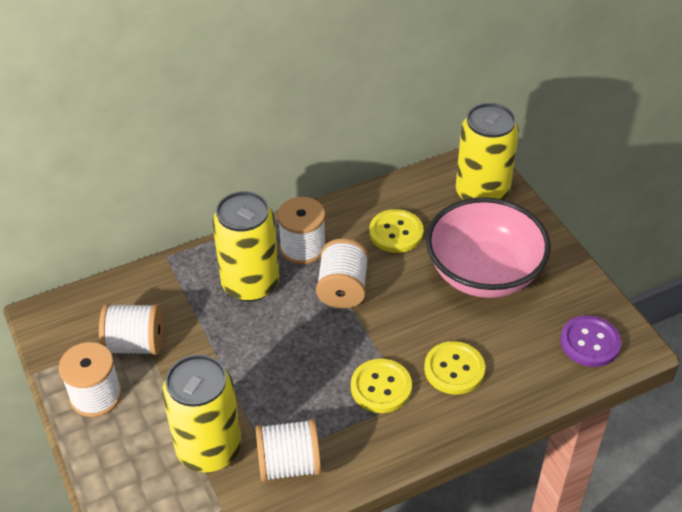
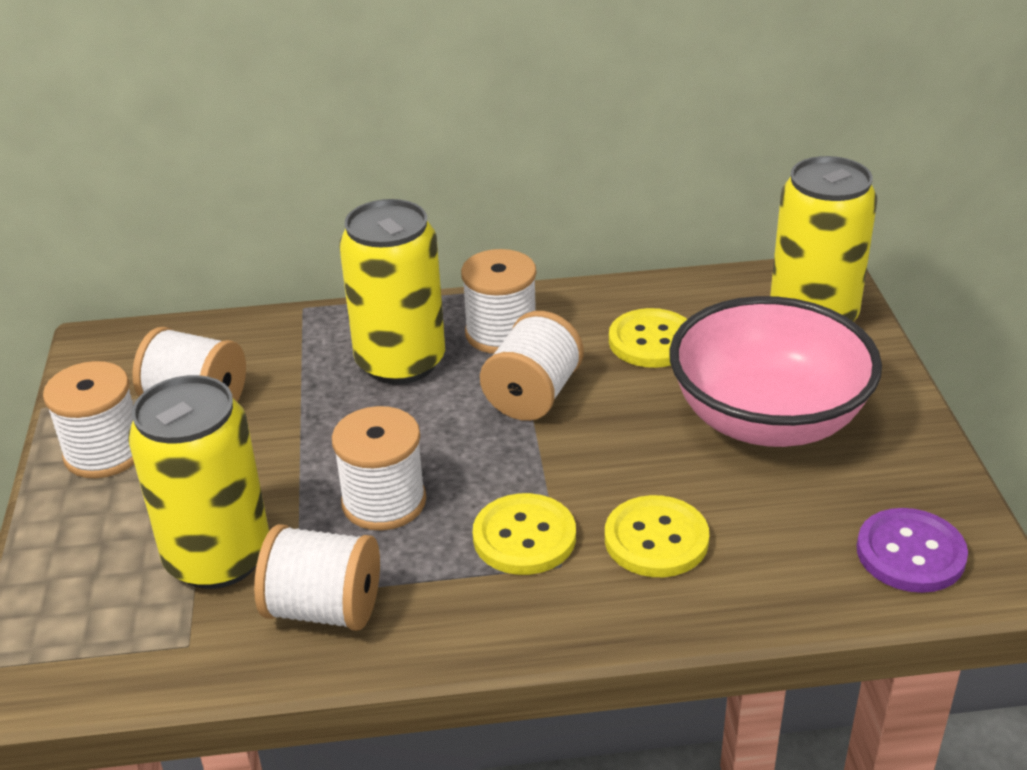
camera: 20 degrees right, 10 degrees down
(289, 385) = (384, 502): none -> white spool

